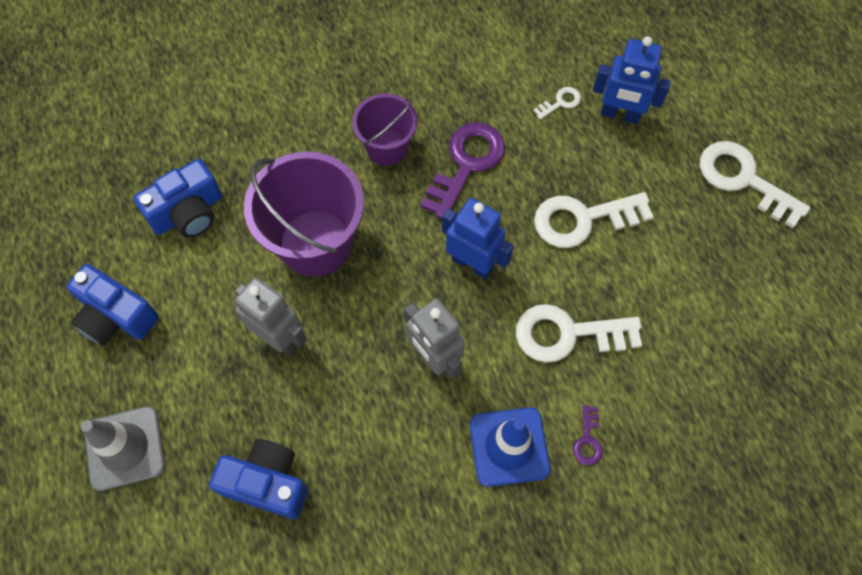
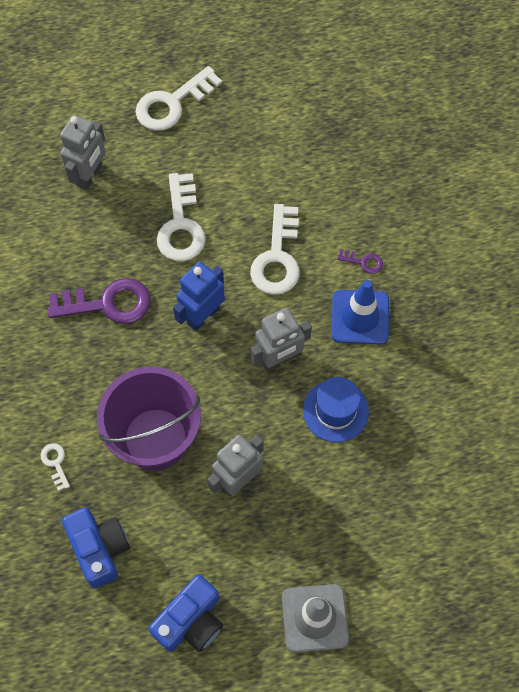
camera: 80 degrees left, 0 degrees up
(267, 483) = (361, 502): blue camera -> none
(379, 434) = (335, 411): none -> blue hat
(387, 147) = (74, 366): purple bucket -> none
(466, 164) = (107, 303): purple key -> purple key turned 135 degrees clockwise
(560, 102) = (65, 218): white key -> white key (55, 463)
(620, 115) = (90, 176): blue robot -> grey robot

